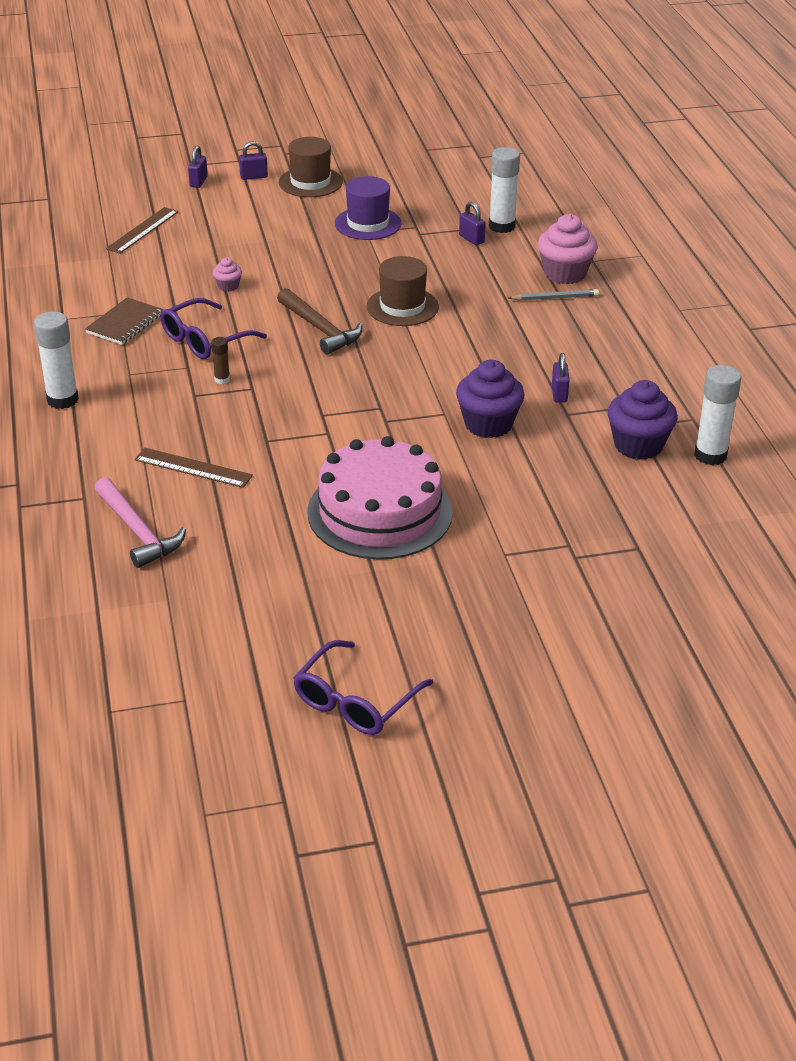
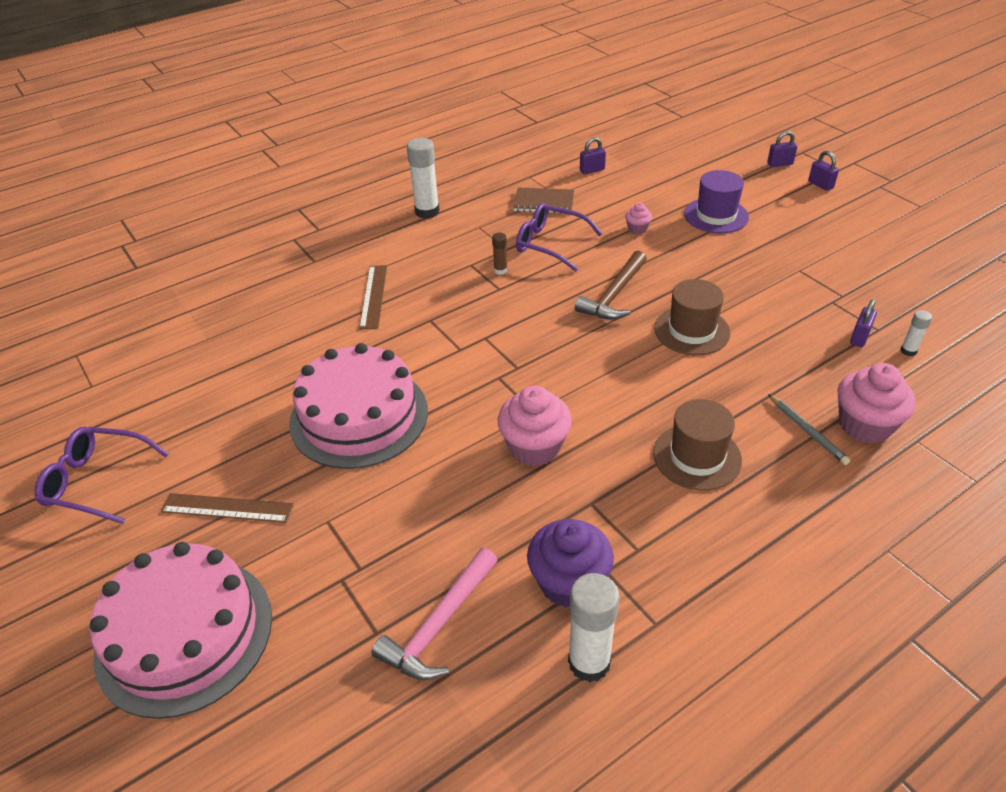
camera: 70 degrees right, 5 degrees up
(138, 531) = (283, 298): pink hammer -> pink hammer (439, 625)
(142, 230) = (680, 165): brown ruler -> brown ruler (227, 508)
(310, 182) = (847, 214): brown hat -> brown hat (697, 457)
(368, 223) = (814, 266): purple hat -> purple hat (716, 215)
(488, 424) = (534, 447): purple cupcake -> pink cupcake
(502, 226) = (908, 351): white glue stick -> white glue stick, size x0.50
(559, 394) = (624, 486): purple padlock -> purple padlock (592, 170)
(588, 654) = (184, 634): none -> pink cake

